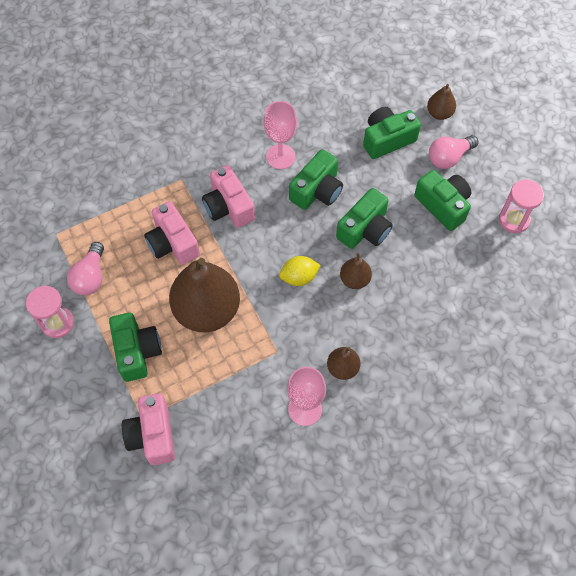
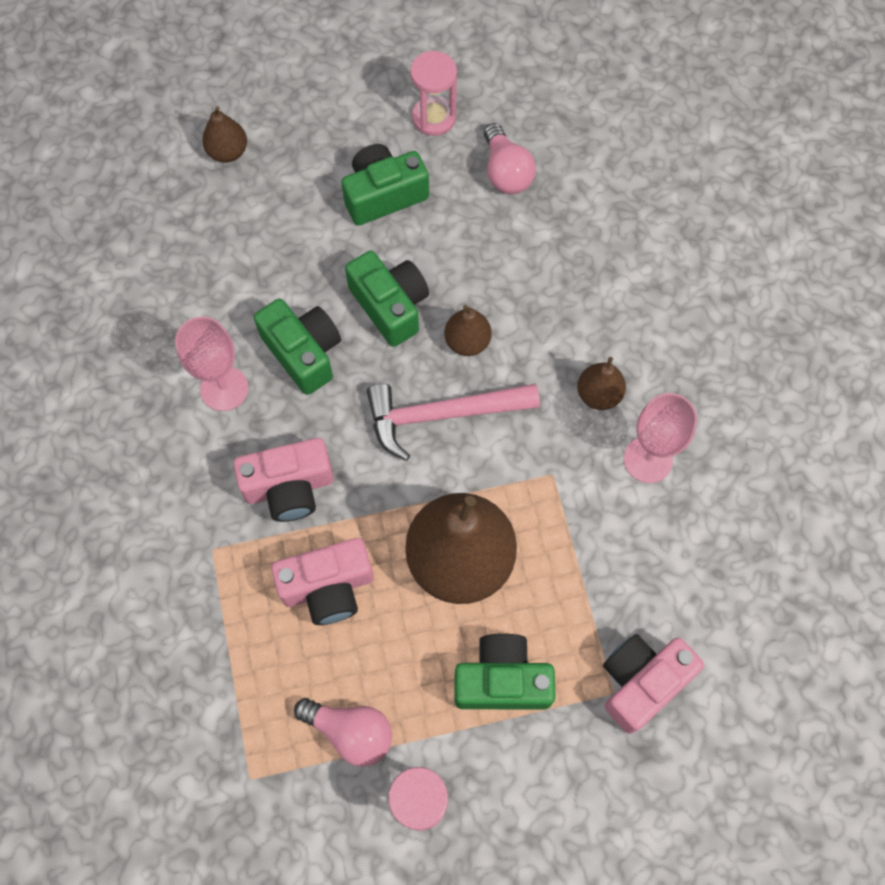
camera: 75 degrees left, 5 degrees up
(152, 435) = (642, 682): pink camera -> pink camera turned 135 degrees clockwise
(299, 277) = (442, 415): yellow lemon -> pink hammer
(387, 139) = (248, 233): green camera -> none
(449, 157) = (308, 163): pink light bulb -> pink light bulb (506, 172)

